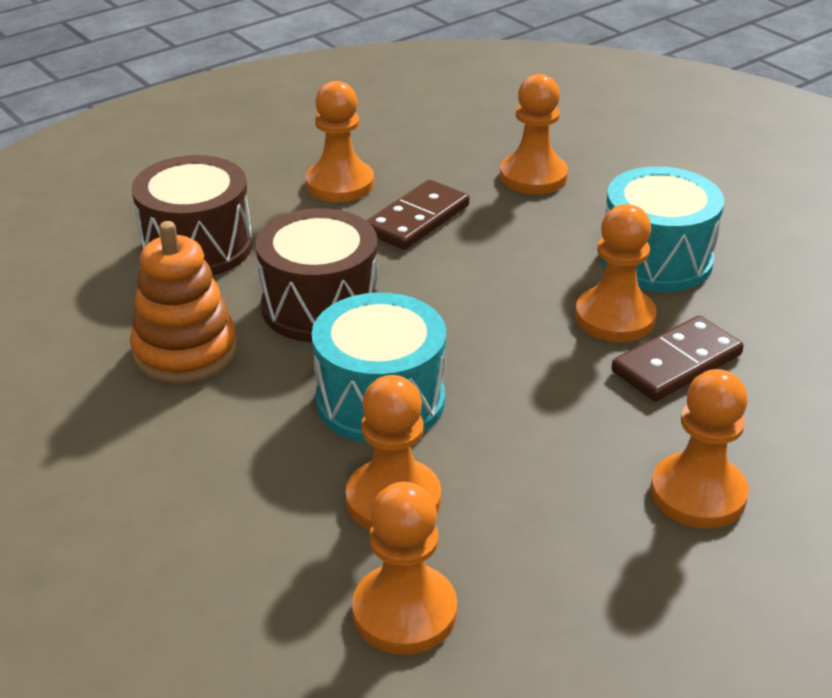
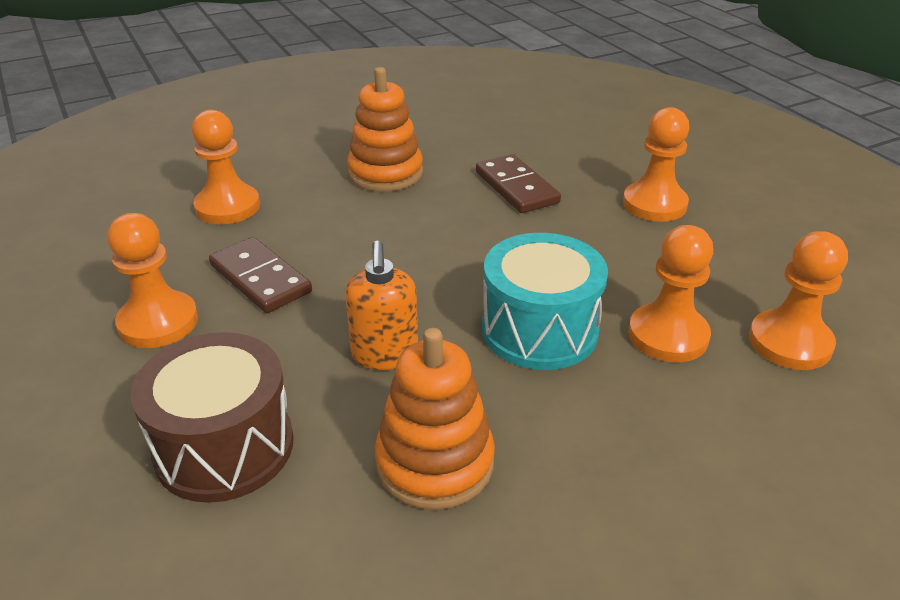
camera: 80 degrees left, 0 degrees up
(320, 306) = (385, 355): brown drum -> orange soap dispenser
(615, 317) = (454, 202): orange pawn -> none
(656, 259) = (385, 173): turquoise drum -> orange stacking toy

